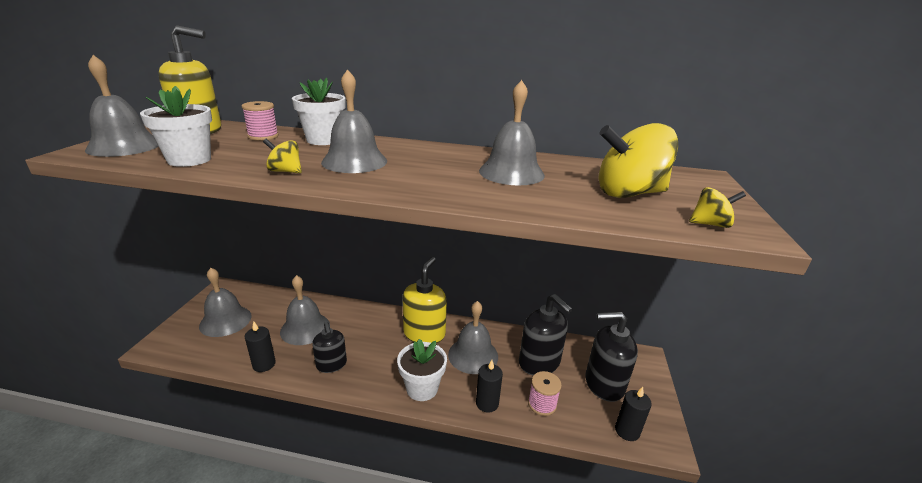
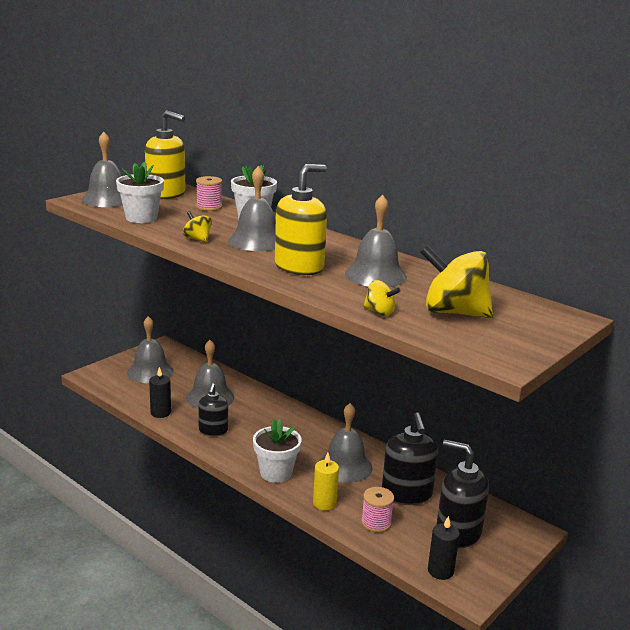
camera: 30 degrees right, 5 degrees down
(424, 333) = (313, 435): yellow soap dispenser -> yellow soap dispenser (299, 267)
(487, 403) = (324, 503): black candle -> yellow candle
(710, 224) = (480, 347): yellow spinning top -> yellow spinning top (379, 312)

